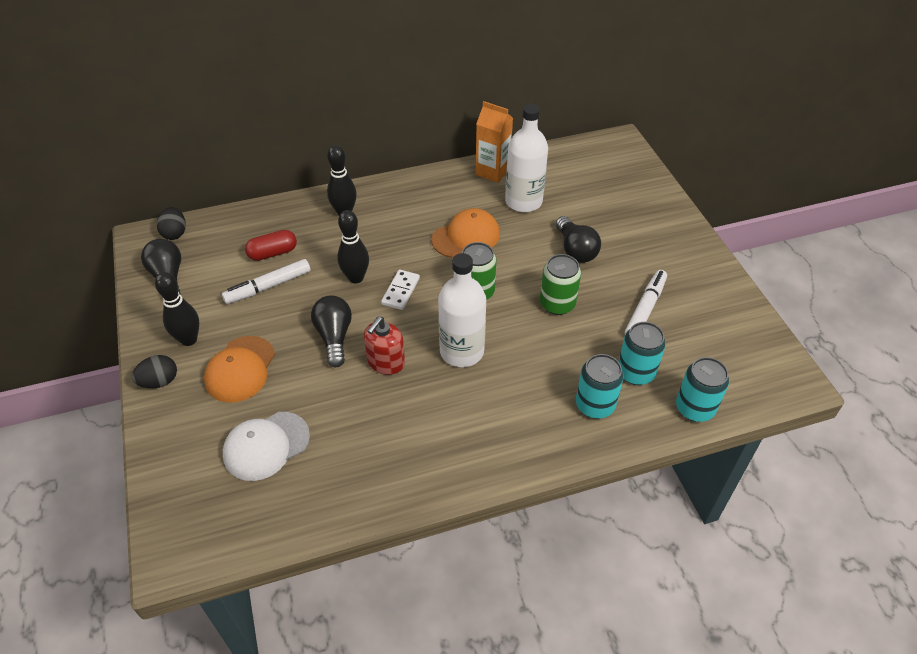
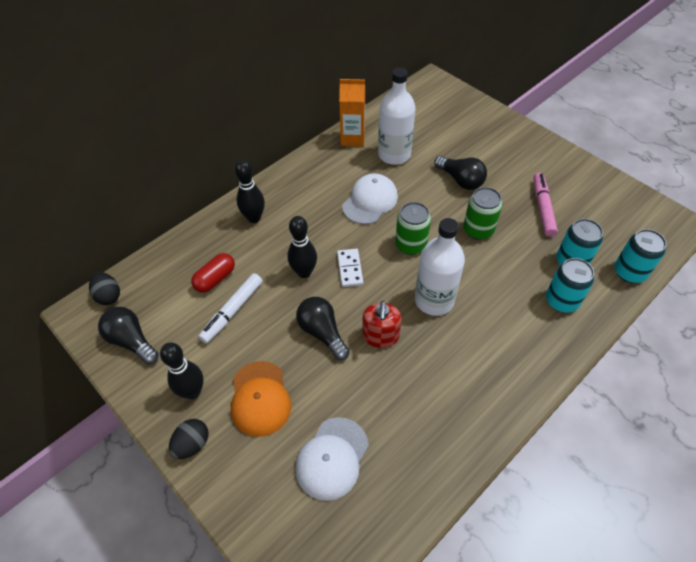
camera: 25 degrees left, 5 degrees up
(466, 237) = (370, 201): orange cap -> white cap
(645, 308) = (542, 208): white marker -> pink marker

